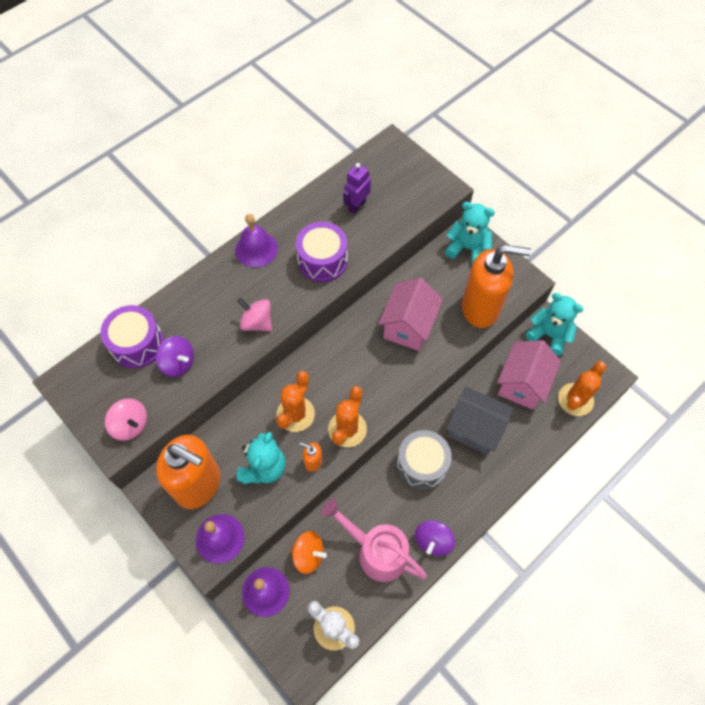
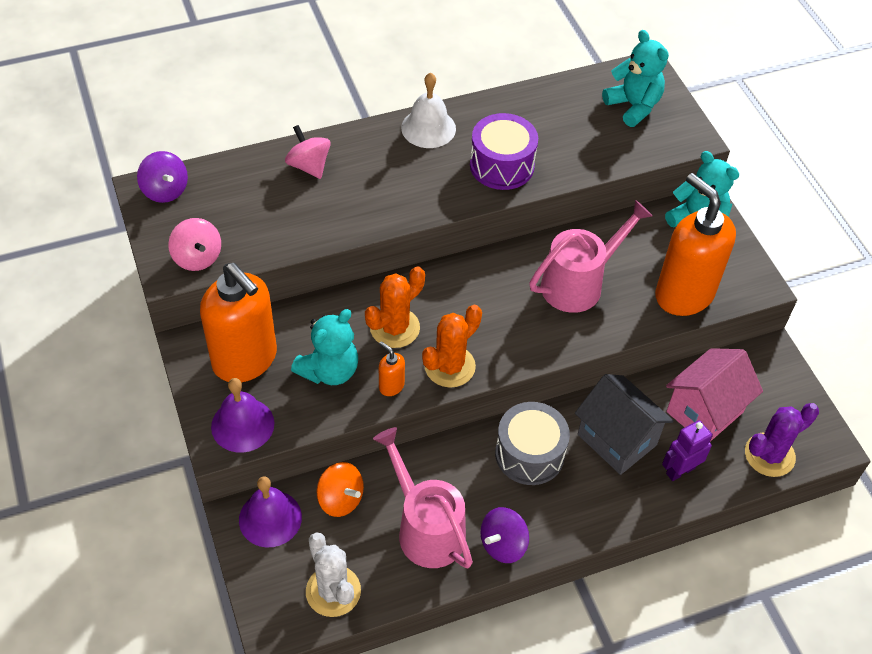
camera: 20 degrees right, 10 degrees down
(137, 344) = (244, 179): purple drum -> none
(178, 363) = (281, 214): purple spinning top -> purple spinning top (165, 190)
(256, 249) = (428, 128): purple bell -> white bell
(257, 322) = (392, 204): pink spinning top -> pink spinning top (309, 166)
(357, 205) = (572, 121): purple robot -> purple robot (680, 470)
(408, 327) = (579, 283): pink house -> pink watering can
(481, 308) = (683, 294): orange soap dispenser -> orange soap dispenser turned 150 degrees counterclockwise
(549, 335) = (768, 368): turquoise teddy bear -> turquoise teddy bear (633, 106)
(575, 399) = (769, 455): orange cactus -> purple cactus

